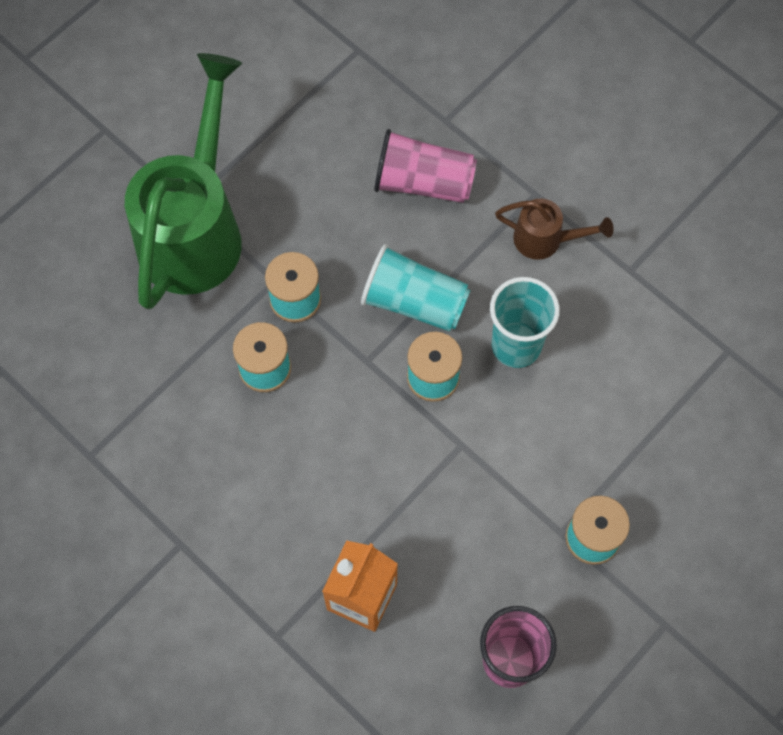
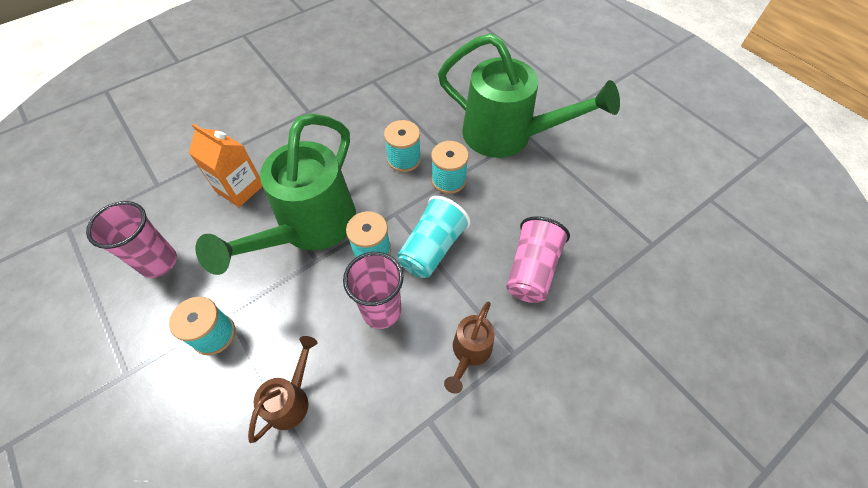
camera: 100 degrees right, 10 degrees down
(412, 469) = (310, 227): none -> green watering can
(516, 345) = (381, 311): turquoise cup -> pink cup
(645, 418) = (291, 400): none -> brown watering can

